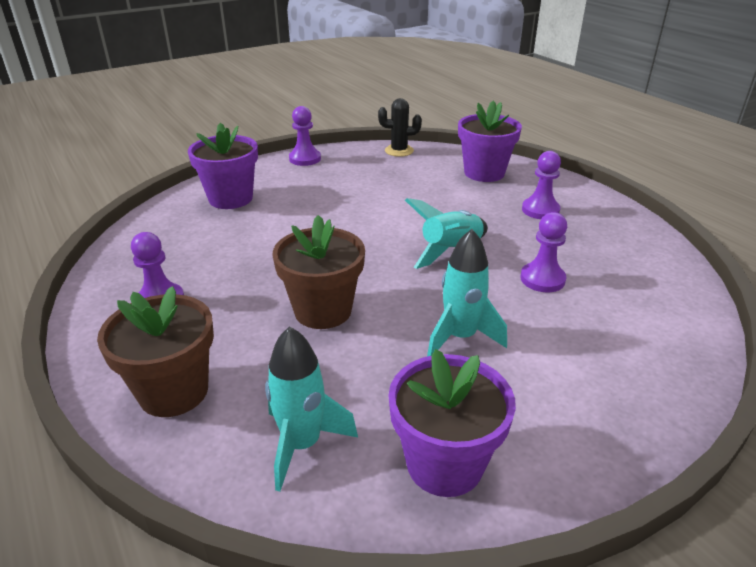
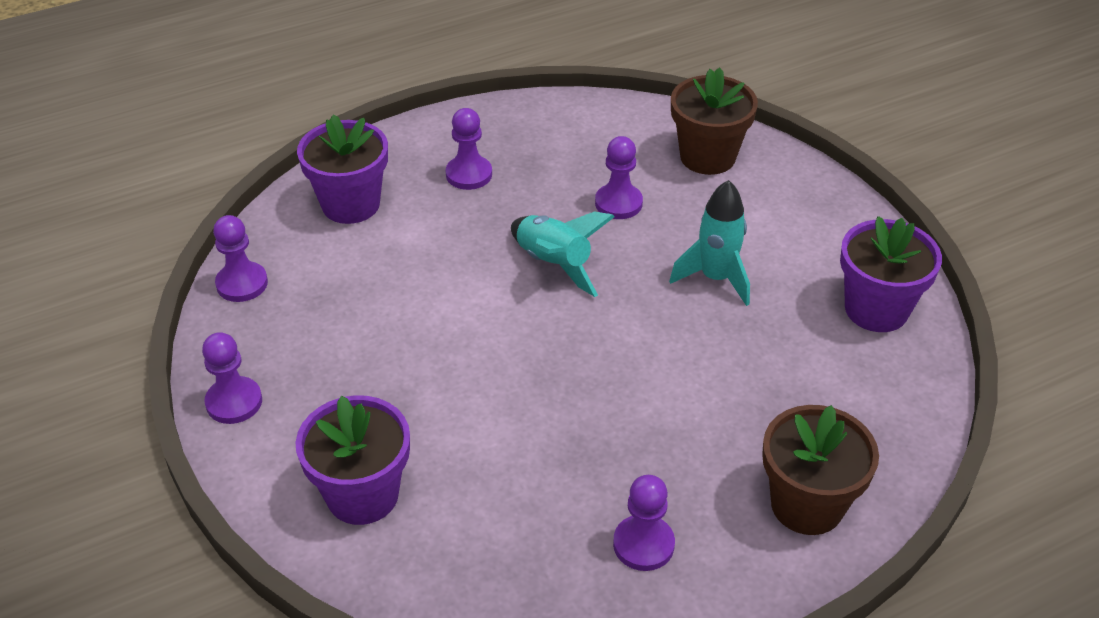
camera: 85 degrees left, 10 degrees up
(302, 444) = (866, 399): turquoise rocket -> none
(323, 310) = (669, 383): brown flower pot -> brown flower pot (707, 157)
(399, 151) = (242, 284): black cactus -> purple pawn

